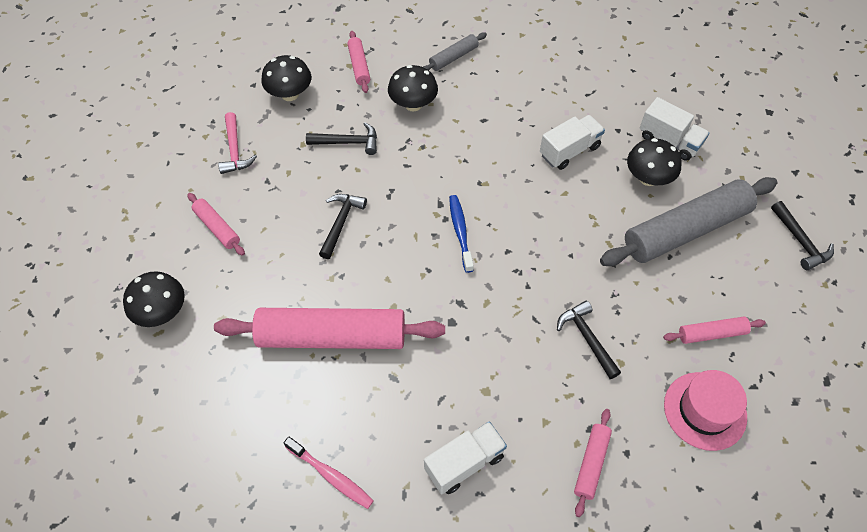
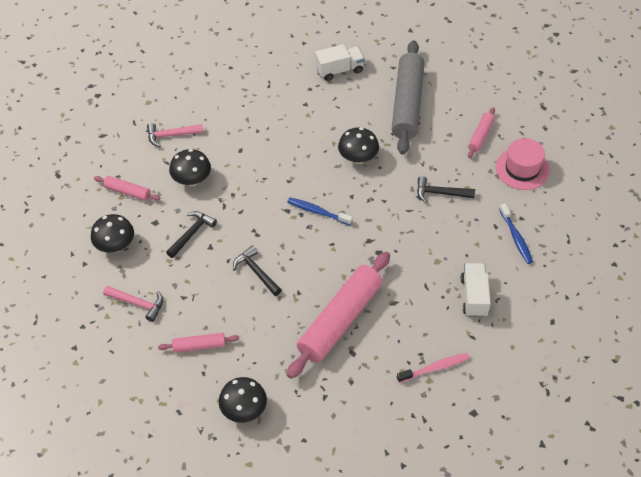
camera: 55 degrees left, 5 degrees down
(453, 57) = (171, 135): grey rolling pin -> pink hammer
(569, 151) = (304, 122): white truck -> none
(591, 463) = (516, 238): pink rolling pin -> blue toothbrush
(648, 178) = (357, 97): black mushroom -> black mushroom (358, 158)
(800, 241) = (455, 60): black hammer -> none

